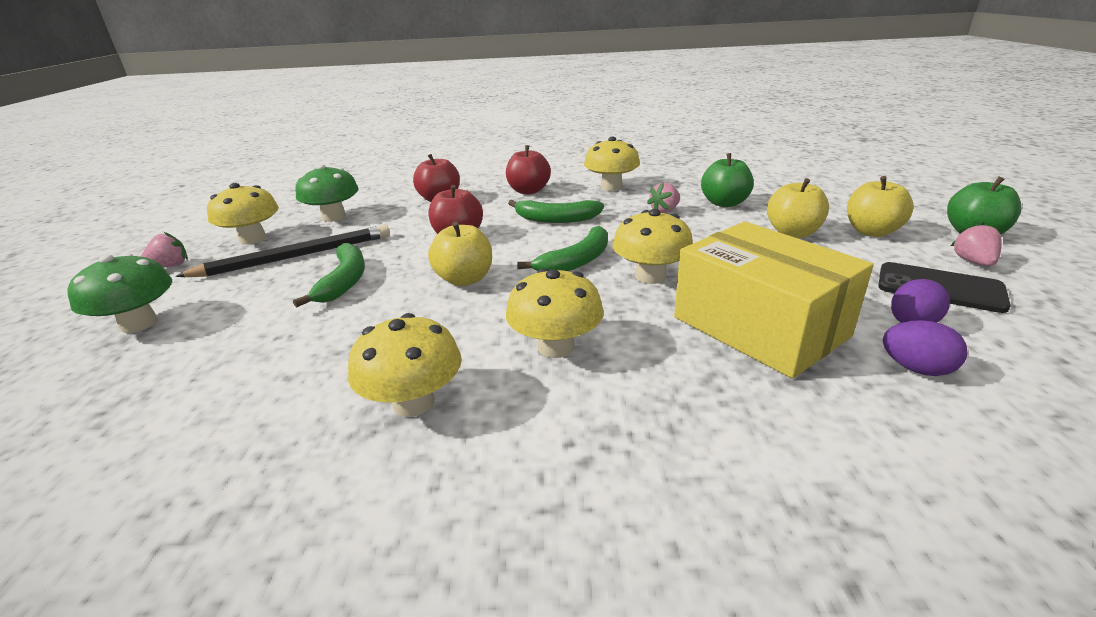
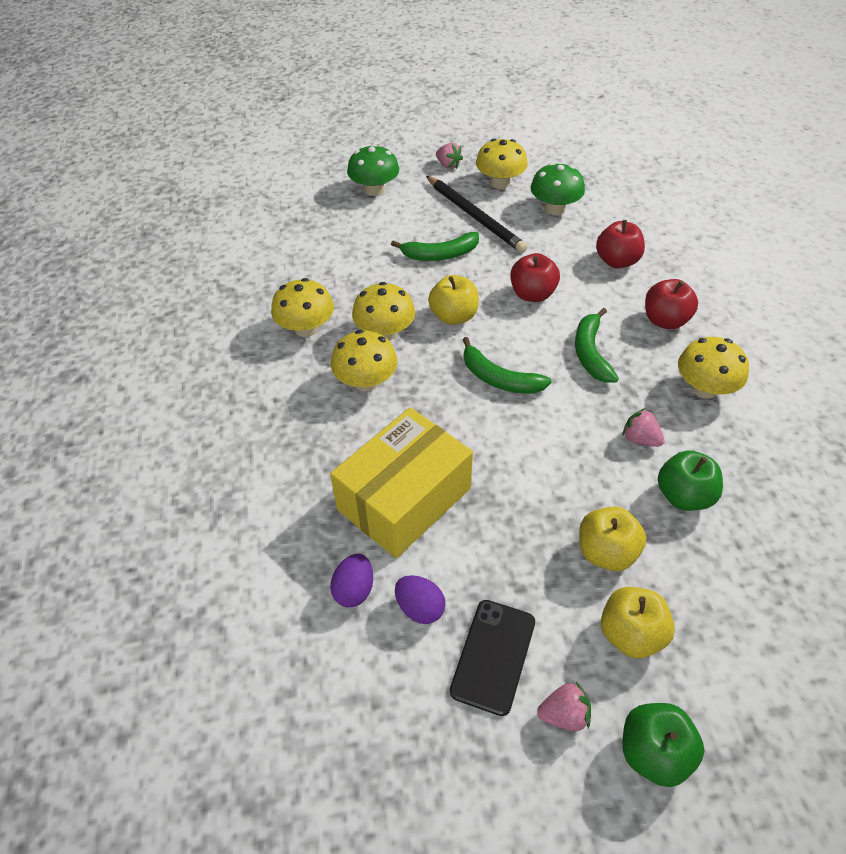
camera: 80 degrees right, 20 degrees up
(650, 276) = (479, 430): yellow mushroom -> yellow mushroom (385, 332)

